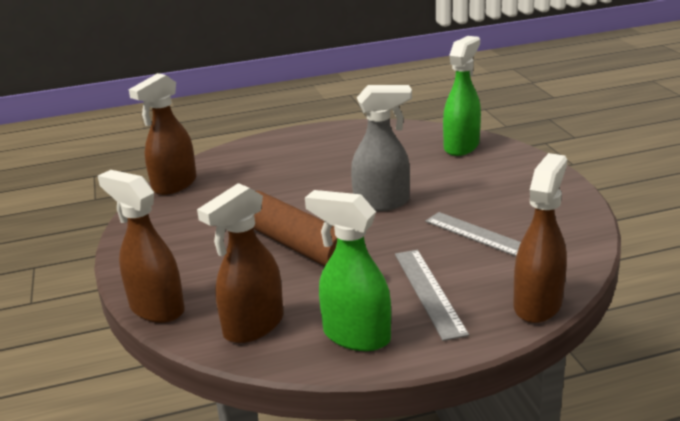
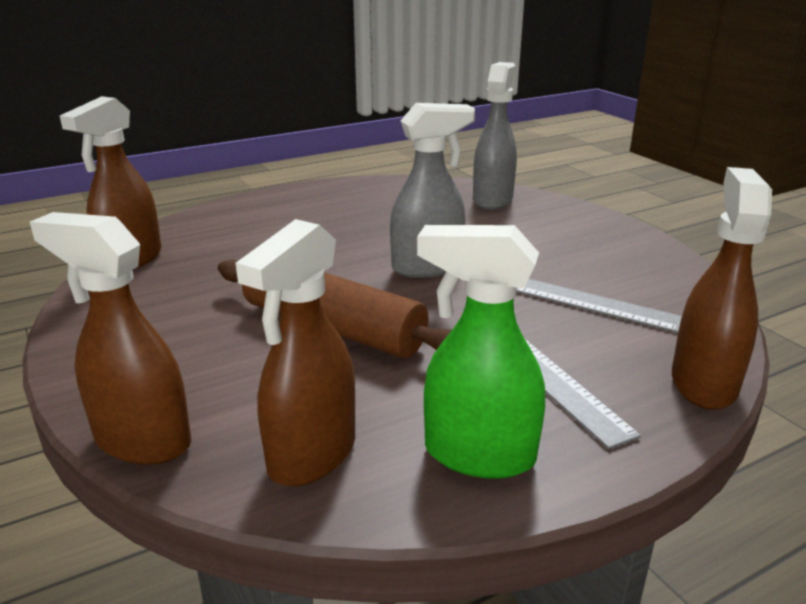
camera: 15 degrees left, 0 degrees up
(461, 146) = (492, 200): green spray bottle -> grey spray bottle

